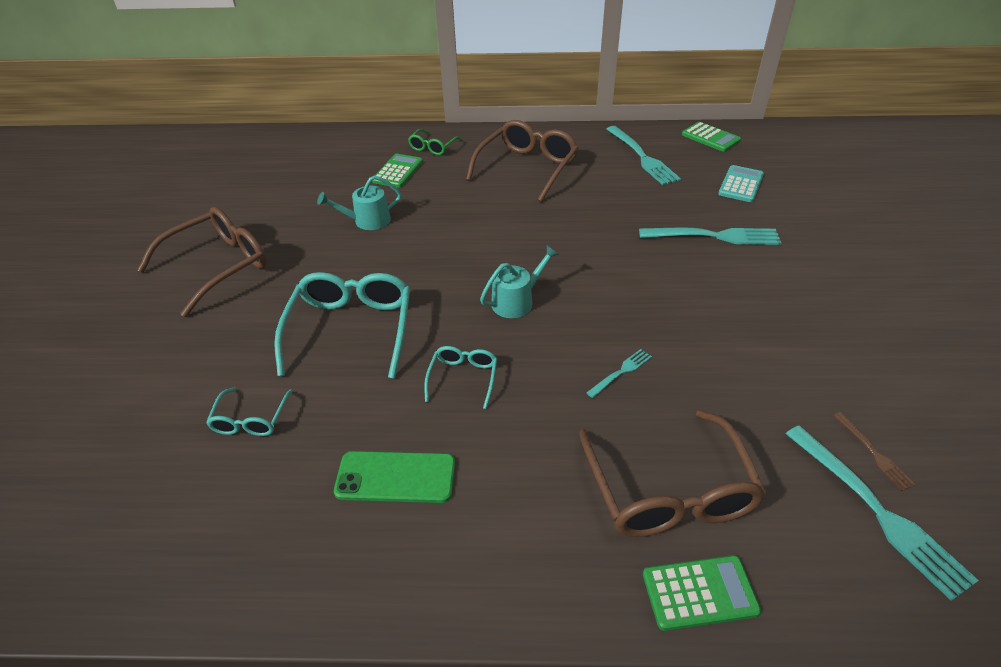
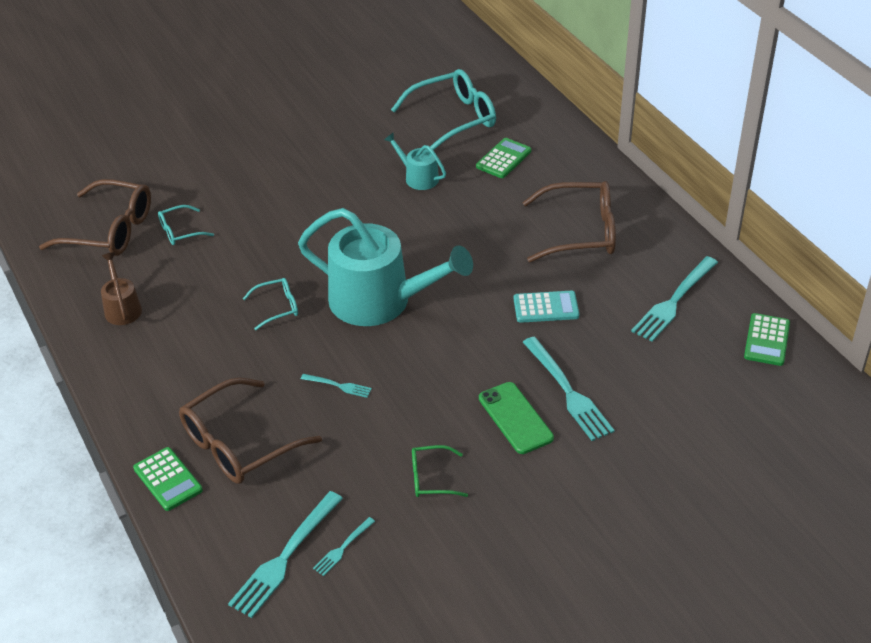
camera: 60 degrees right, 0 degrees up
(218, 266) = (306, 135): brown glasses -> brown glasses (110, 230)
(334, 533) = (122, 308): none -> brown watering can
(351, 329) = (288, 232): turquoise glasses -> turquoise glasses (453, 119)
(395, 477) = (175, 314): green phone -> green phone (515, 418)
(398, 171) = (503, 159): green calculator -> green calculator turned 45 degrees counterclockwise
(433, 147) = (562, 160): green glasses -> green glasses (431, 478)
(516, 301) = (379, 301): turquoise watering can -> turquoise watering can, size x2.18
(740, 184) = (683, 387): turquoise calculator -> turquoise calculator (546, 307)
(874, 453) = (342, 548): brown fork -> turquoise fork

